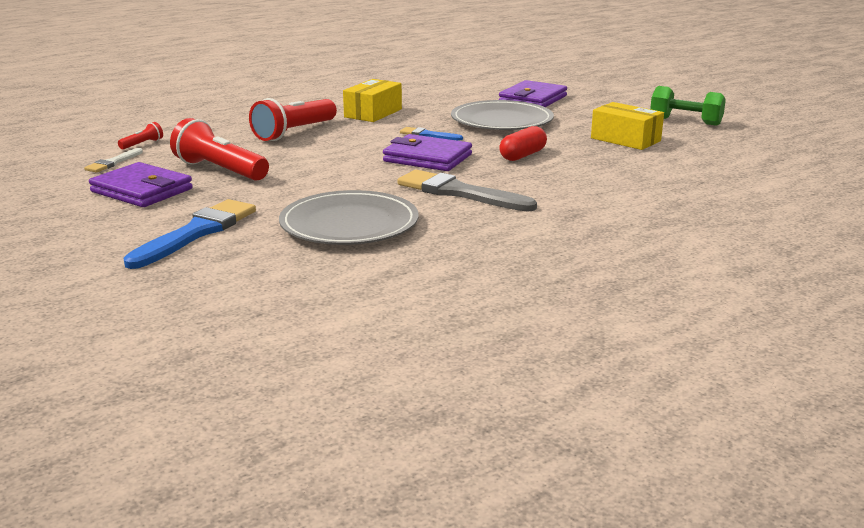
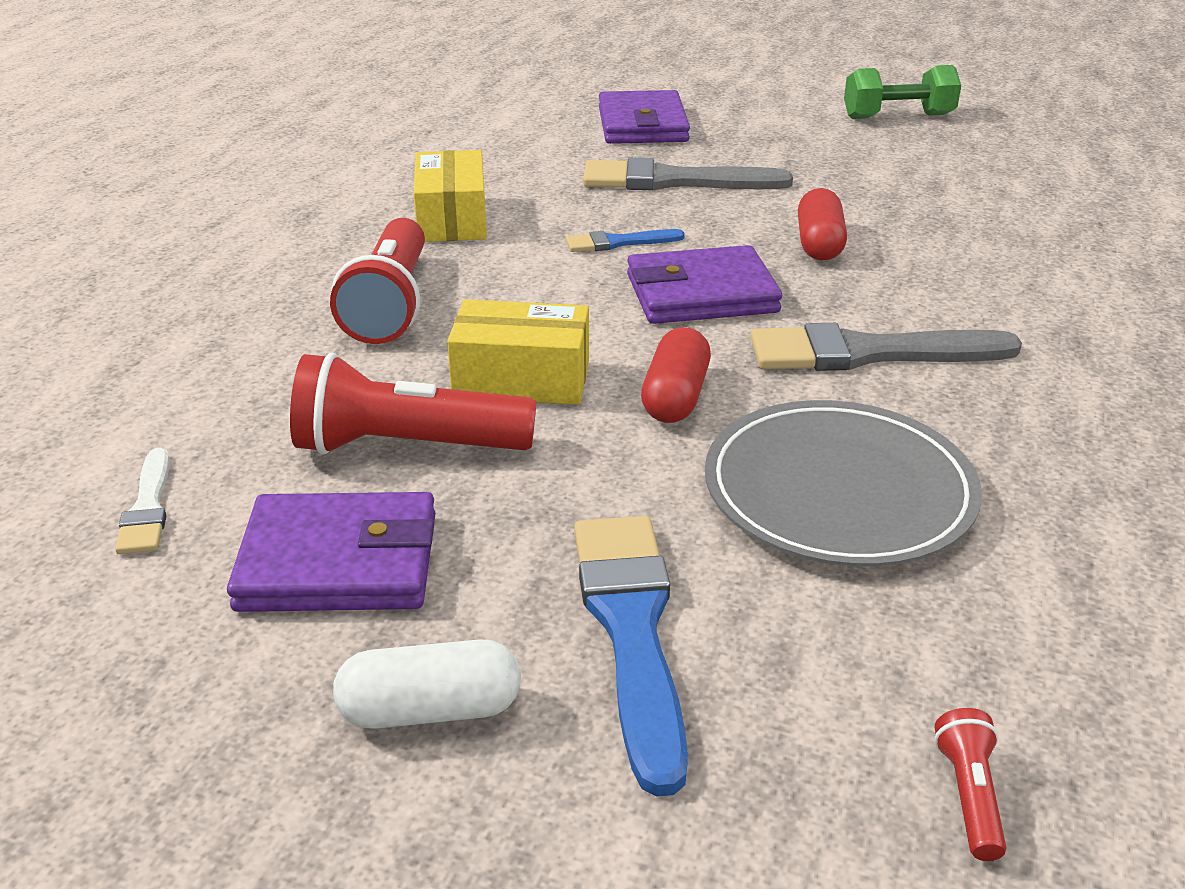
camera: 35 degrees left, 10 degrees up
(101, 229) = (430, 710): none -> white capsule
(142, 144) = (132, 433): red flashlight -> red flashlight (969, 795)
(345, 183) = (675, 397): none -> red capsule
(501, 121) = (673, 181): grey plate -> grey brush
(625, 139) = (889, 171): yellow box -> yellow box (521, 379)

